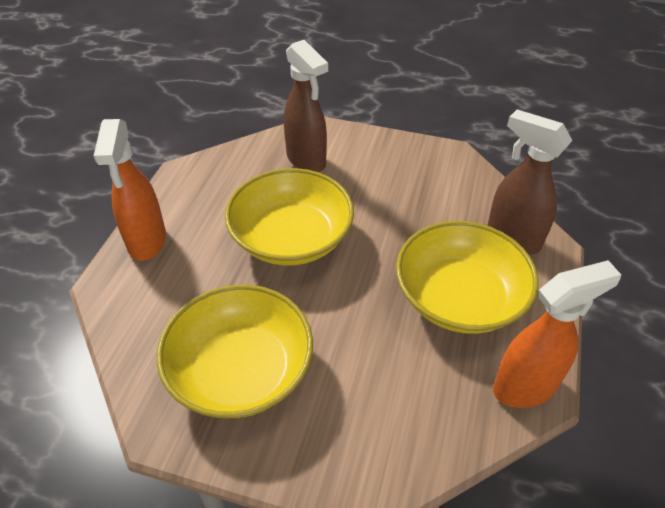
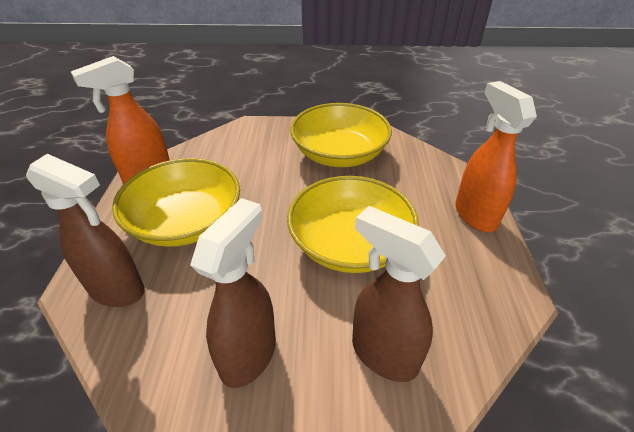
camera: 165 degrees right, 5 degrees down
(399, 176) = (249, 355): none -> brown spray bottle

